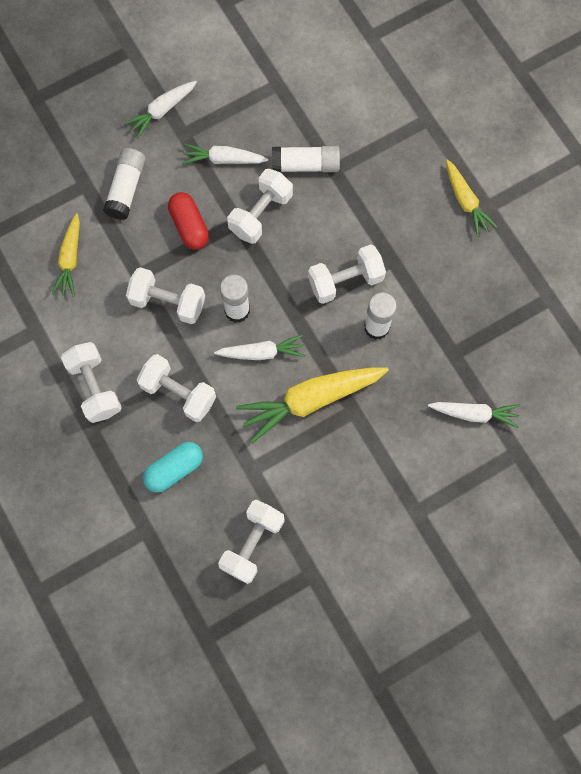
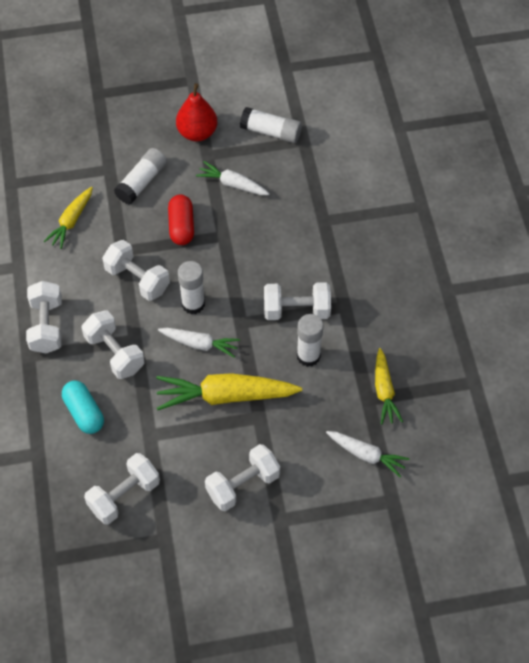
camera: 20 degrees right, 15 degrees down
(162, 111) = (197, 133): white carrot -> red pear
(174, 469) = (84, 412): turquoise capsule -> turquoise capsule turned 75 degrees clockwise
(261, 214) = (246, 235): white dumbbell -> white dumbbell (243, 485)
(305, 165) = (300, 209): white glue stick -> white glue stick (271, 132)
(465, 201) = (429, 280): yellow carrot -> yellow carrot (384, 391)

